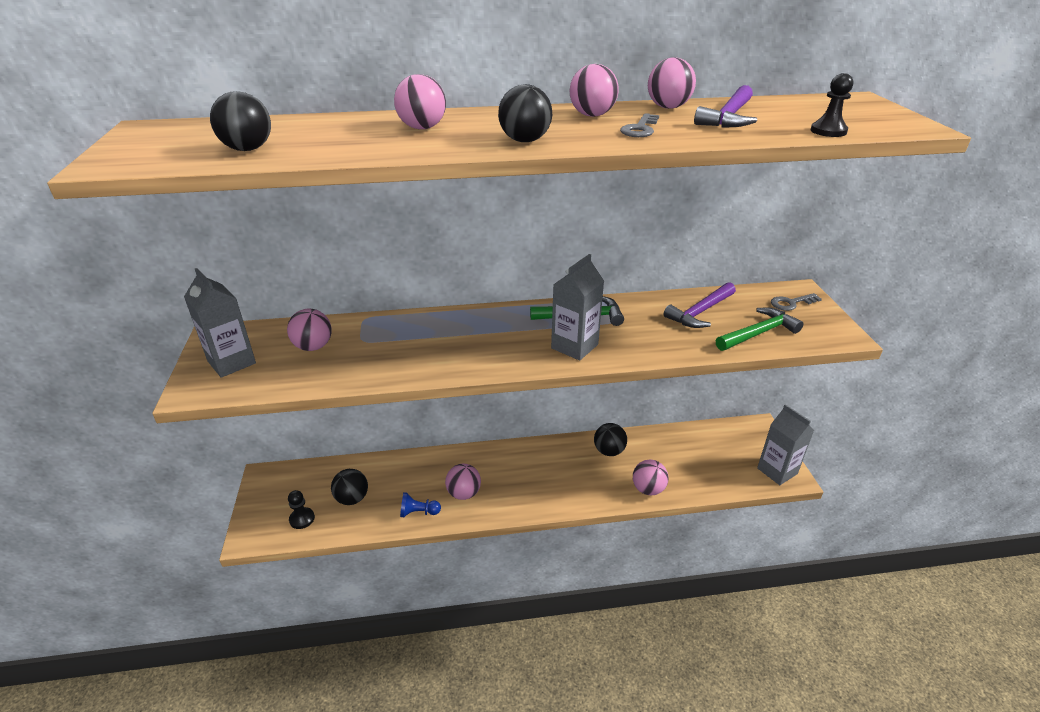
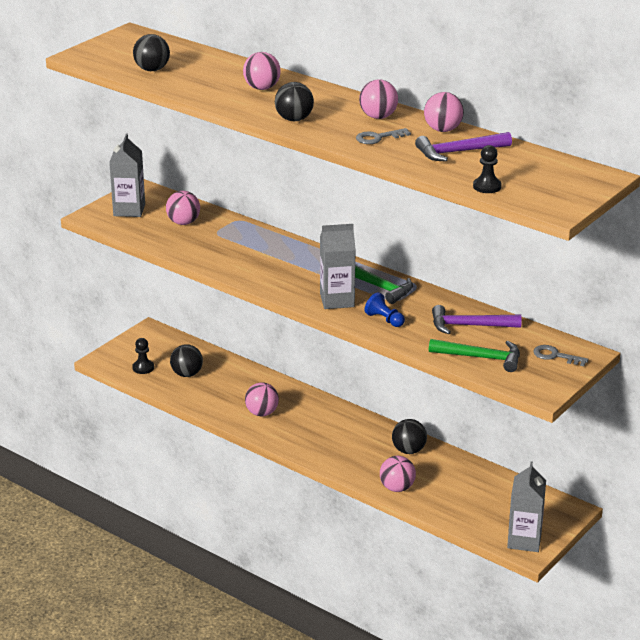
camera: 45 degrees right, 5 degrees down
(418, 512) = (217, 406): blue pawn -> blue pawn (384, 319)

